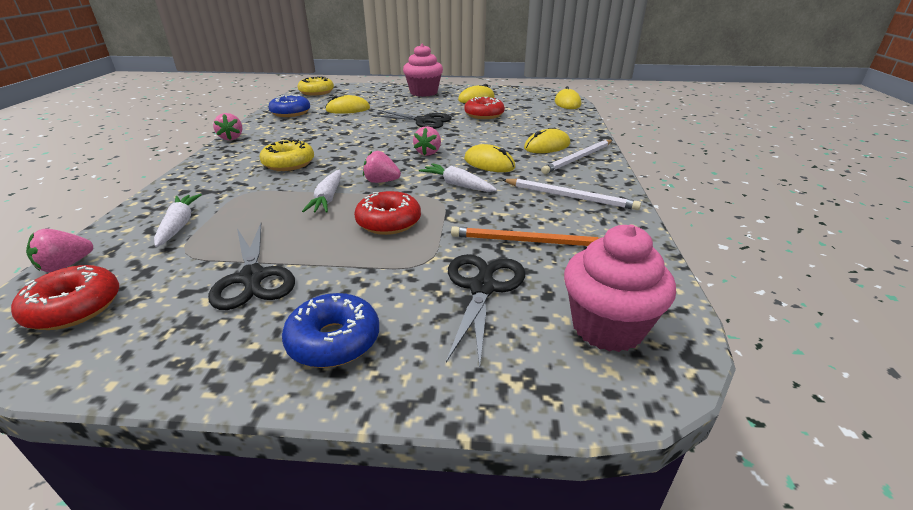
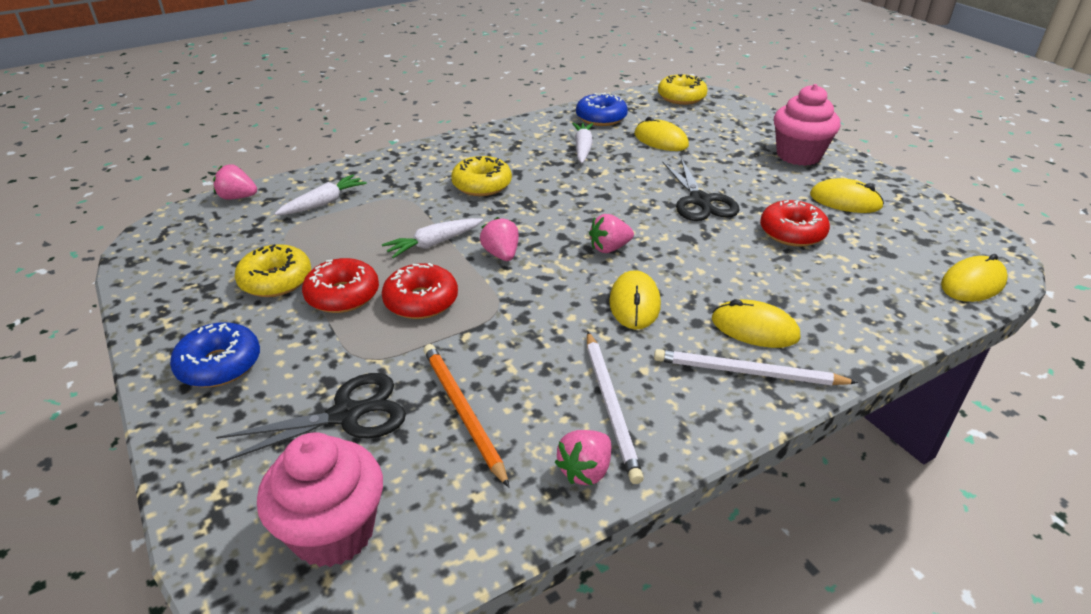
camera: 55 degrees right, 5 degrees up
(74, 308) = (195, 233): red donut -> red donut (343, 295)
(231, 138) = (500, 127): pink strawberry -> pink strawberry (585, 470)
(253, 277) = (276, 280): black scissors -> yellow donut
(457, 185) = (548, 306): white carrot -> white carrot (582, 148)

